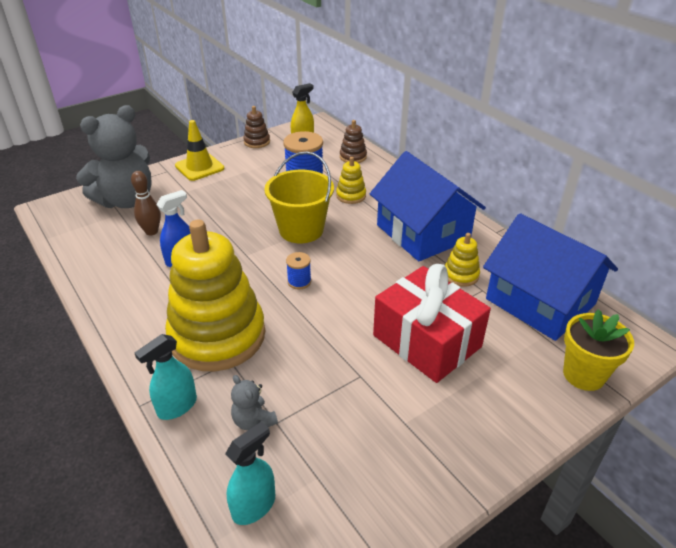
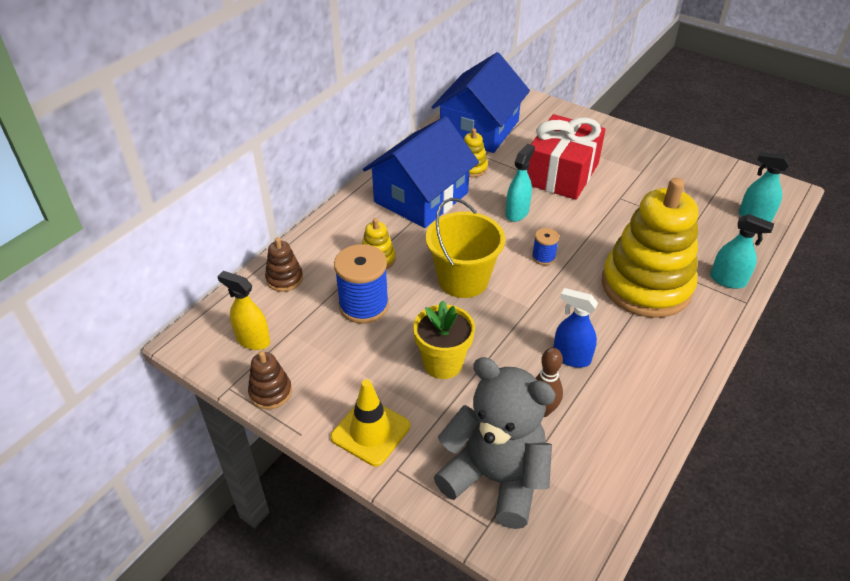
camera: 110 degrees left, 5 degrees up
(253, 421) = (701, 236): grey teddy bear -> none
(372, 285) = (517, 213): none -> turquoise spray bottle
(583, 375) = (542, 110): yellow flower pot -> yellow flower pot (443, 363)

